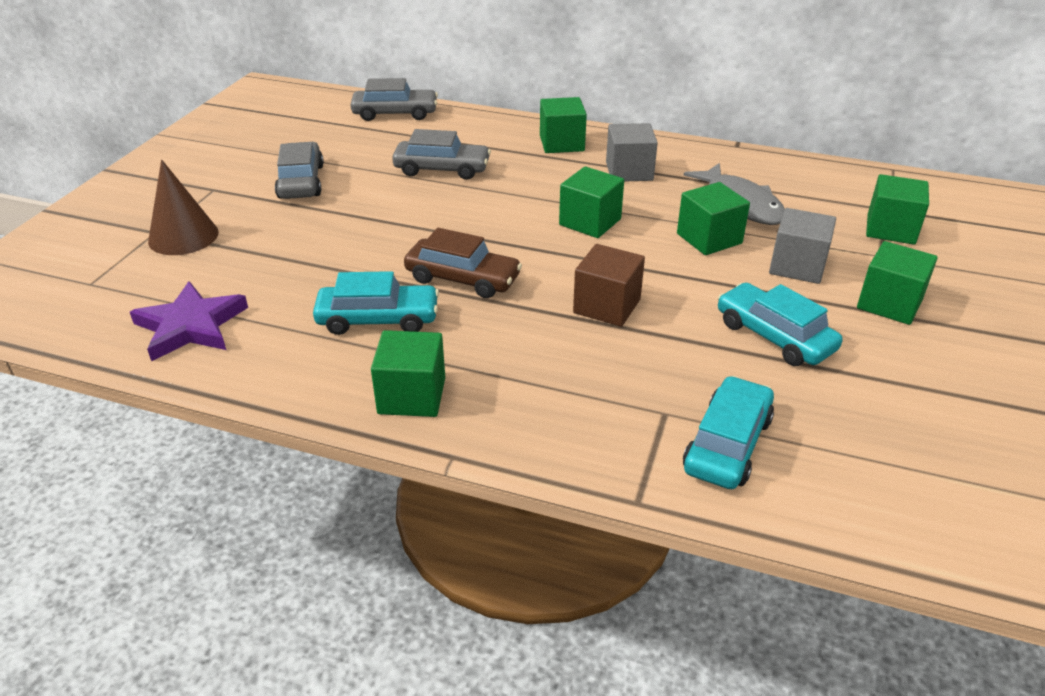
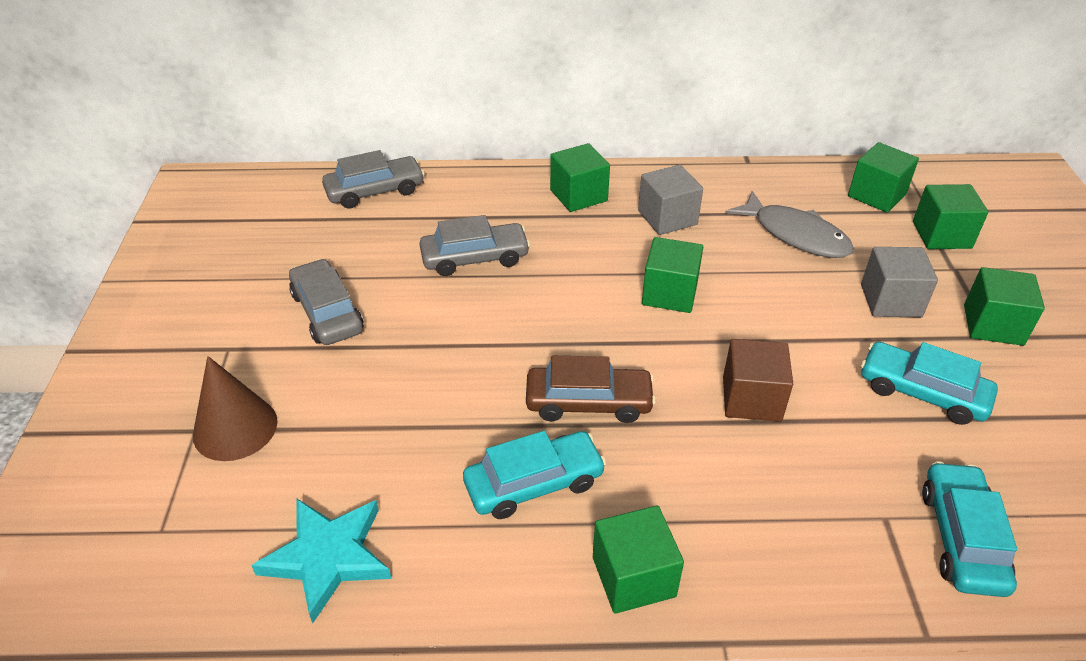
camera: 20 degrees left, 5 degrees up
(190, 326) = (328, 557): purple star -> turquoise star
(709, 238) = (793, 286): green cube -> green cube (876, 195)

